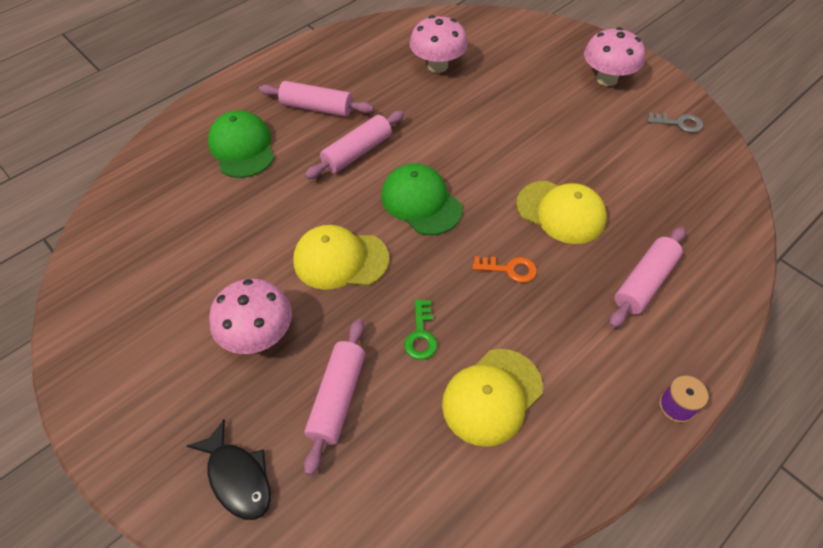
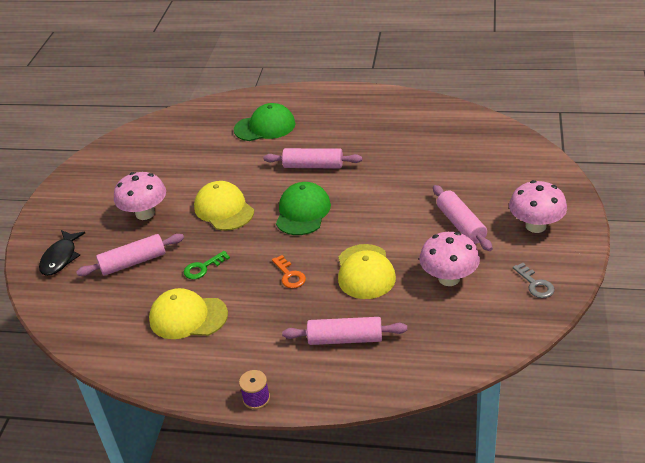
camera: 55 degrees right, 15 degrees down
(242, 147) = (265, 127): green cap -> green cap turned 45 degrees clockwise
(317, 108) = (331, 130): pink rolling pin -> pink rolling pin (461, 225)
(437, 66) = (436, 149): pink mushroom -> pink mushroom (449, 278)

